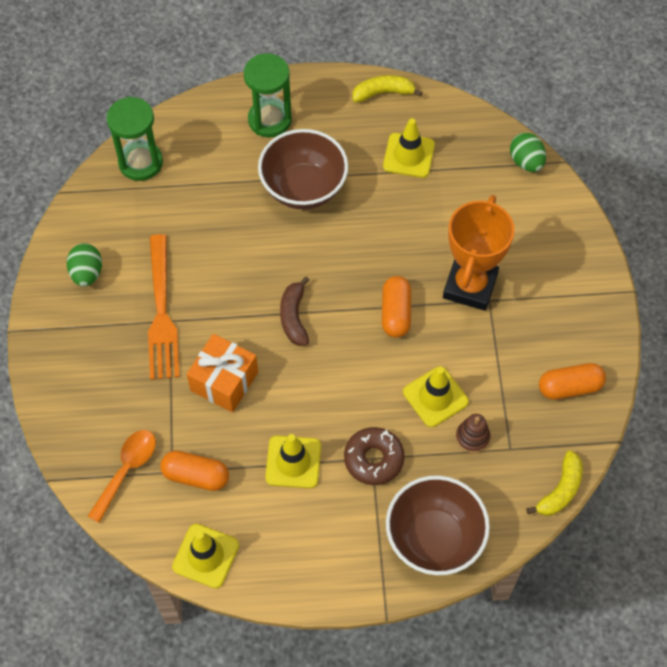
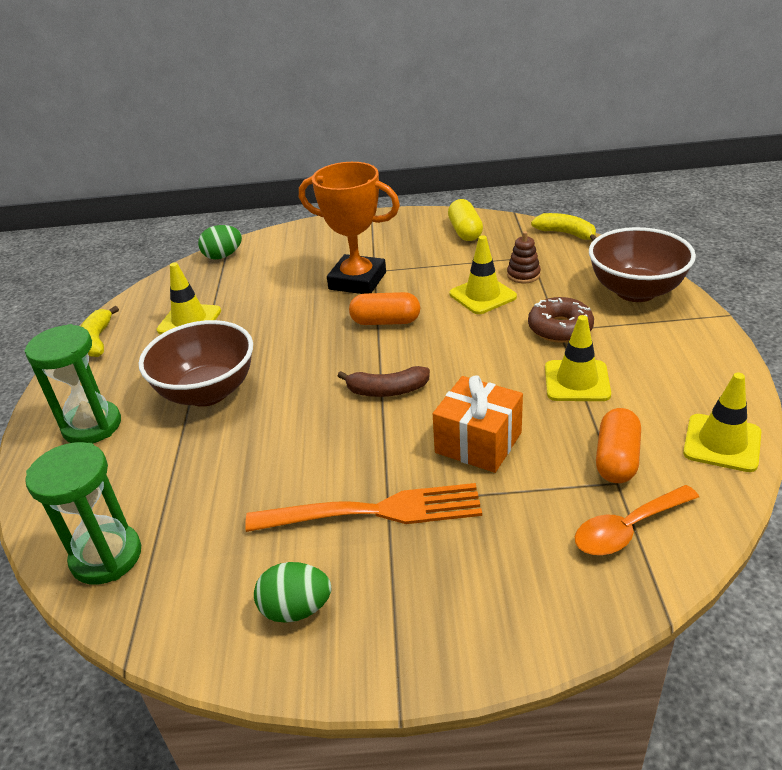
camera: 85 degrees left, 25 degrees down
(127, 470) = (627, 529): orange spoon -> orange spoon turned 60 degrees counterclockwise
(569, 387) = (465, 231): orange capsule -> yellow capsule

